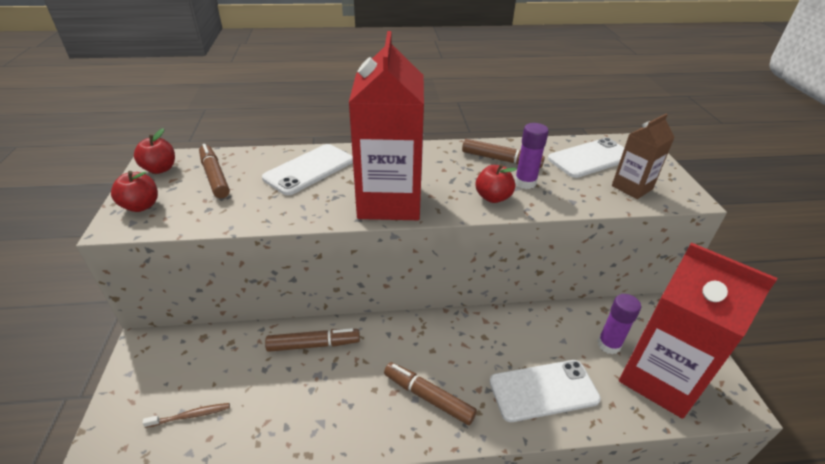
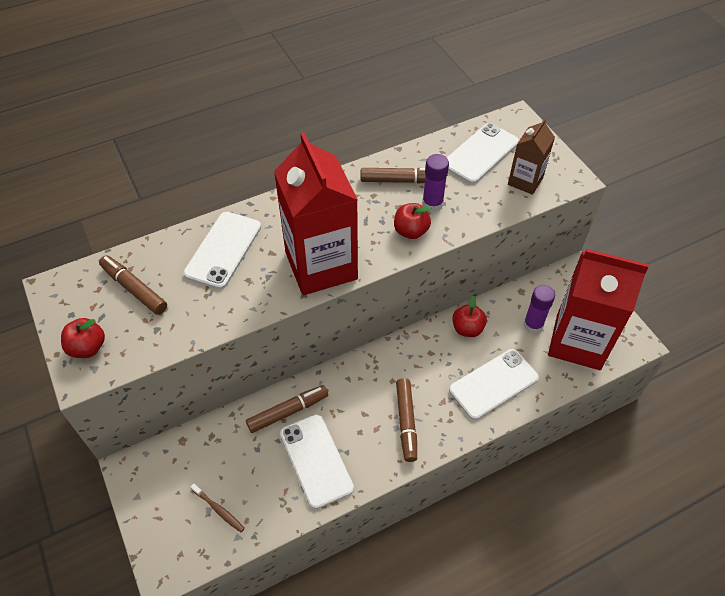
camera: 20 degrees left, 15 degrees up
(160, 169) = (69, 297): red apple -> red apple (467, 328)
(190, 415) = (218, 510): brown toothbrush -> brown toothbrush turned 75 degrees clockwise
(314, 402) = (316, 460): none -> white phone
(428, 397) = (406, 422): brown marker -> brown marker turned 105 degrees counterclockwise

